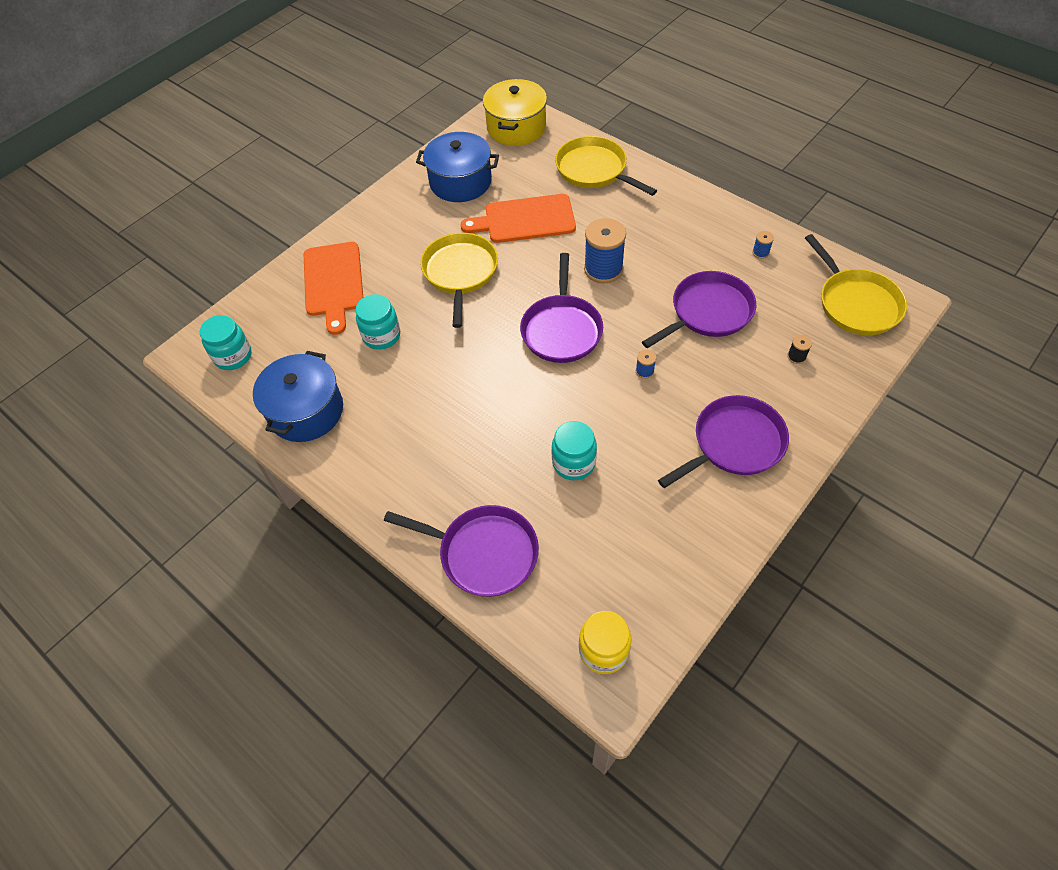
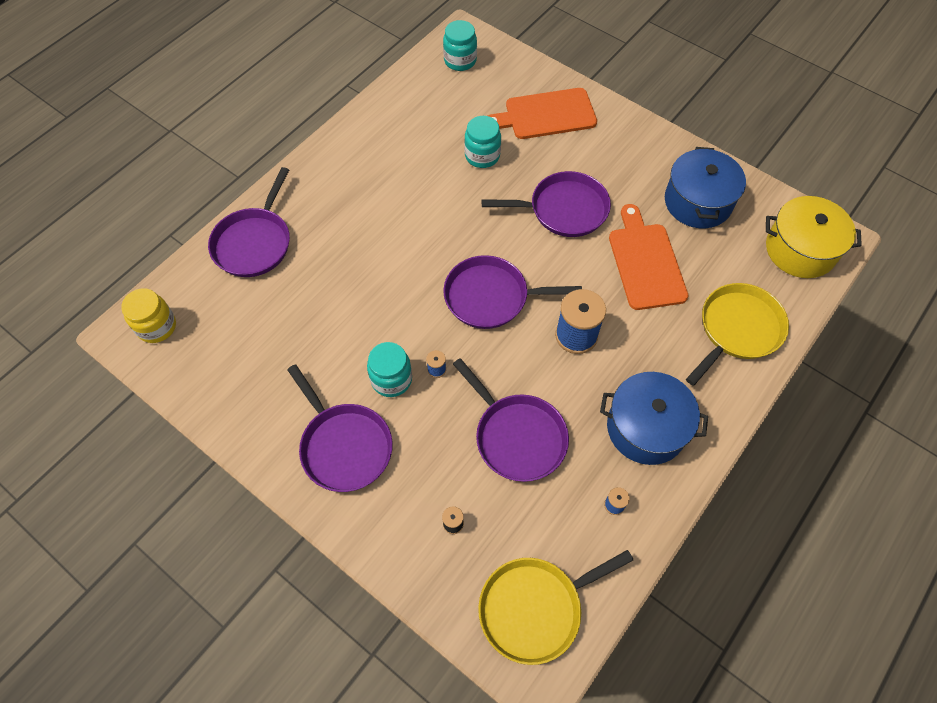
camera: 85 degrees right, 5 degrees up
(306, 411) = (401, 114): blue pot -> blue pot (646, 428)
(460, 272) = (564, 209): yellow pan -> purple pan
(573, 463) = (334, 307): turquoise jar -> turquoise jar (391, 379)

